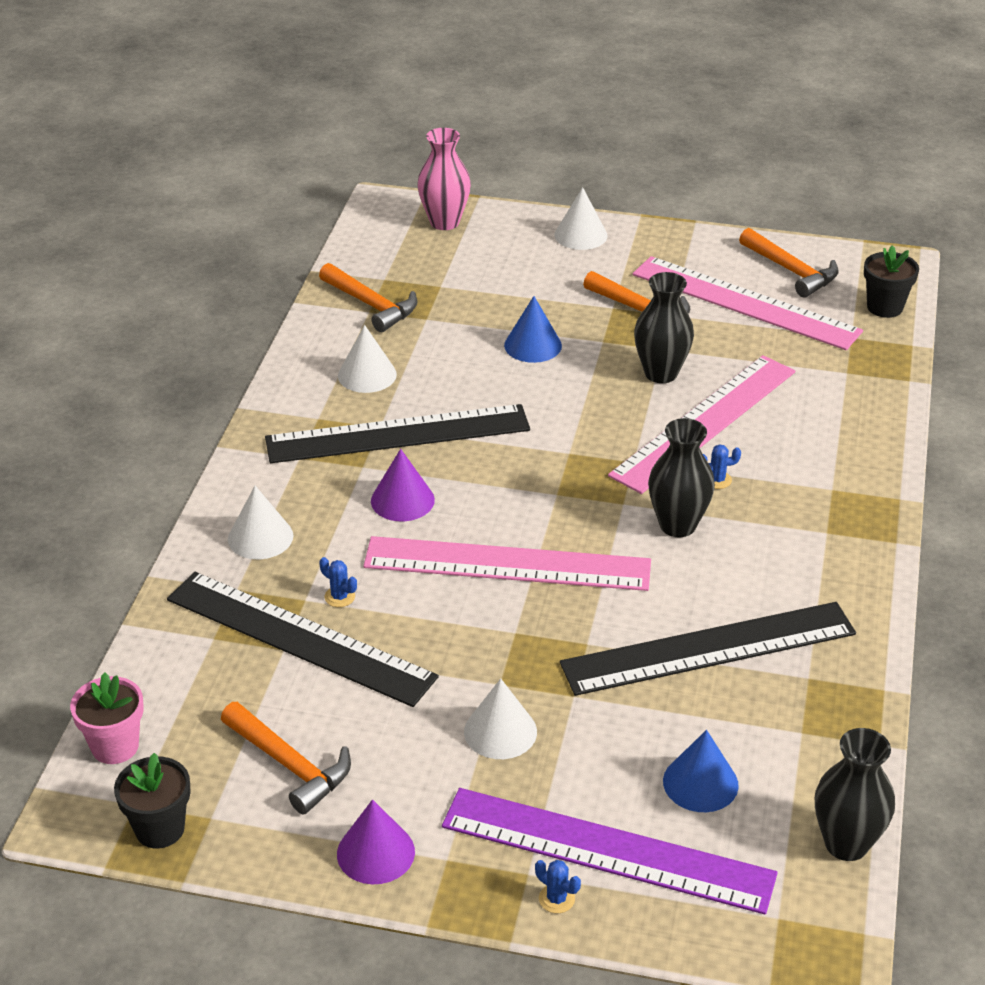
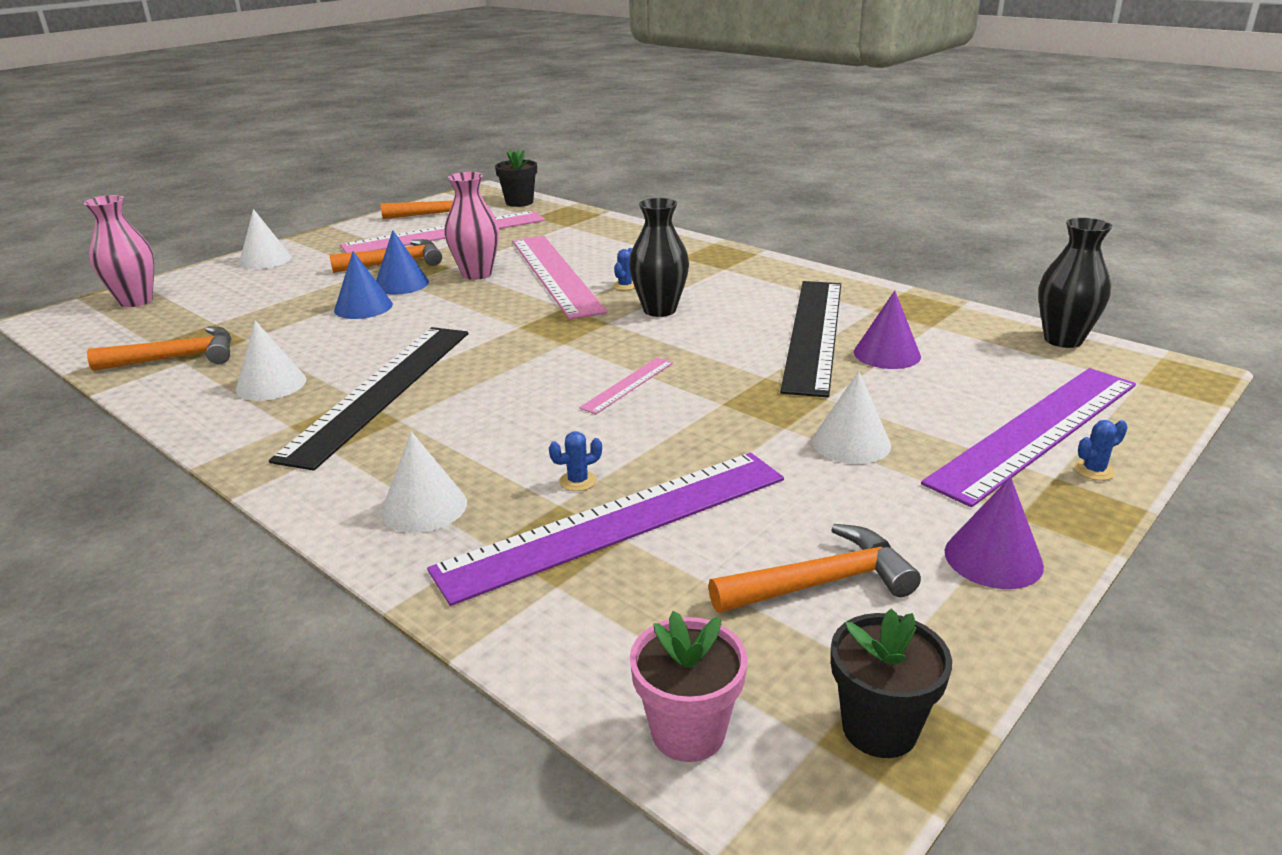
camera: 60 degrees left, 10 degrees down
(299, 638) = (617, 523): black ruler -> purple ruler
(402, 500) = (477, 411): purple cone -> purple cone (887, 354)
(507, 564) = (628, 385): pink ruler -> pink ruler, size x0.44
(661, 373) = (477, 274): black vase -> pink vase
(700, 783) = (970, 373): blue cone -> blue cone (401, 284)

